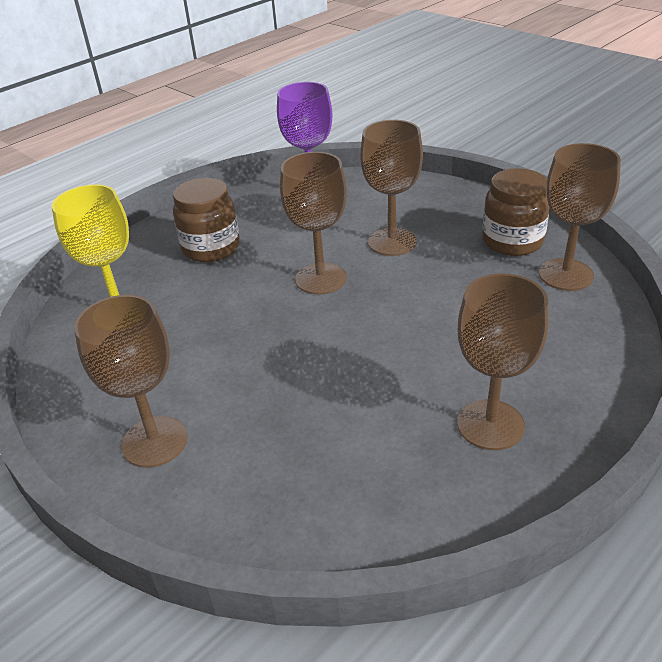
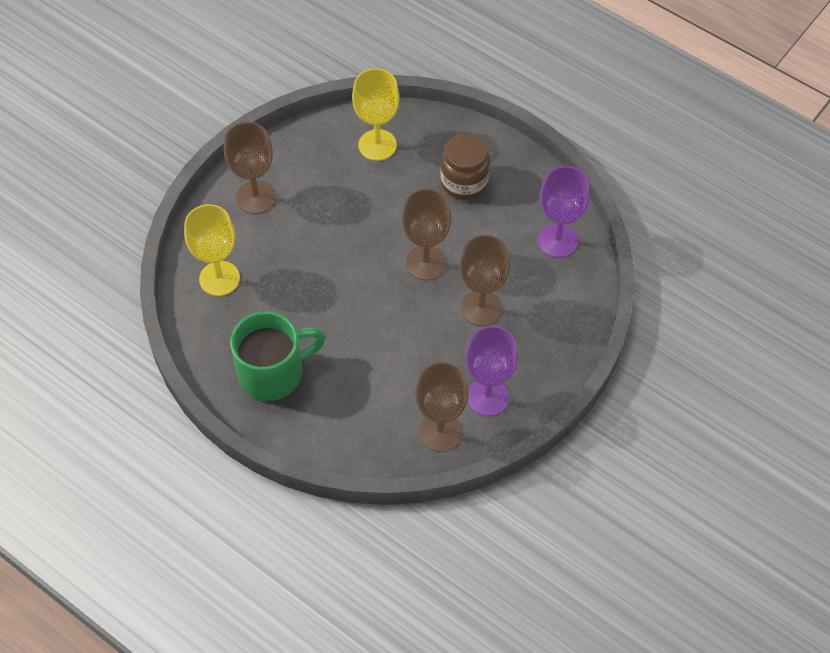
camera: 80 degrees right, 20 degrees up
(304, 492) = (219, 278): none -> yellow goblet
(490, 424) = (273, 372): brown goblet -> green mug
(512, 241) = (487, 397): brown jar -> purple goblet

